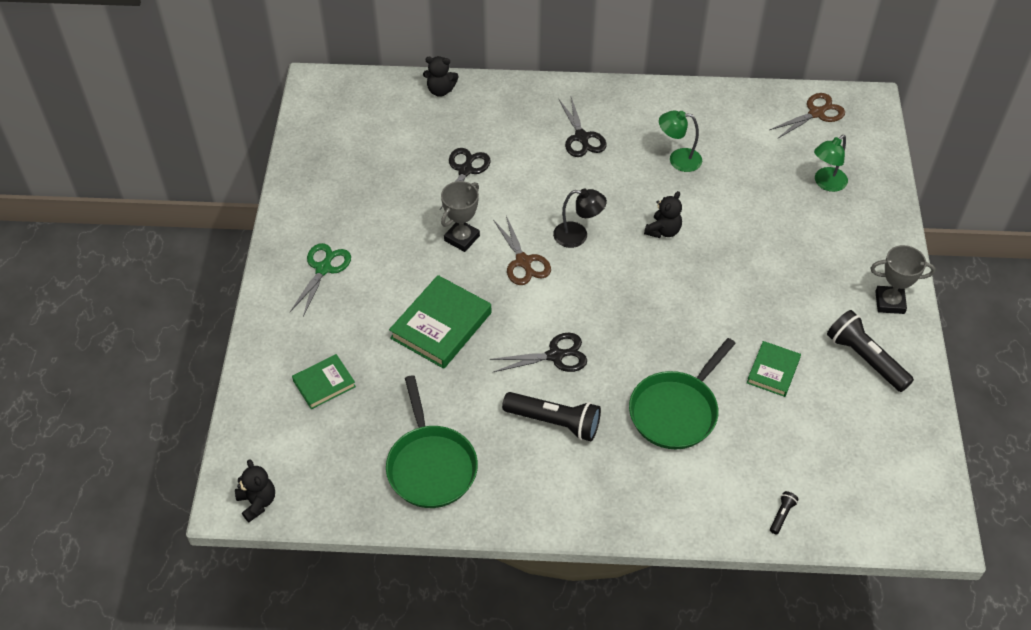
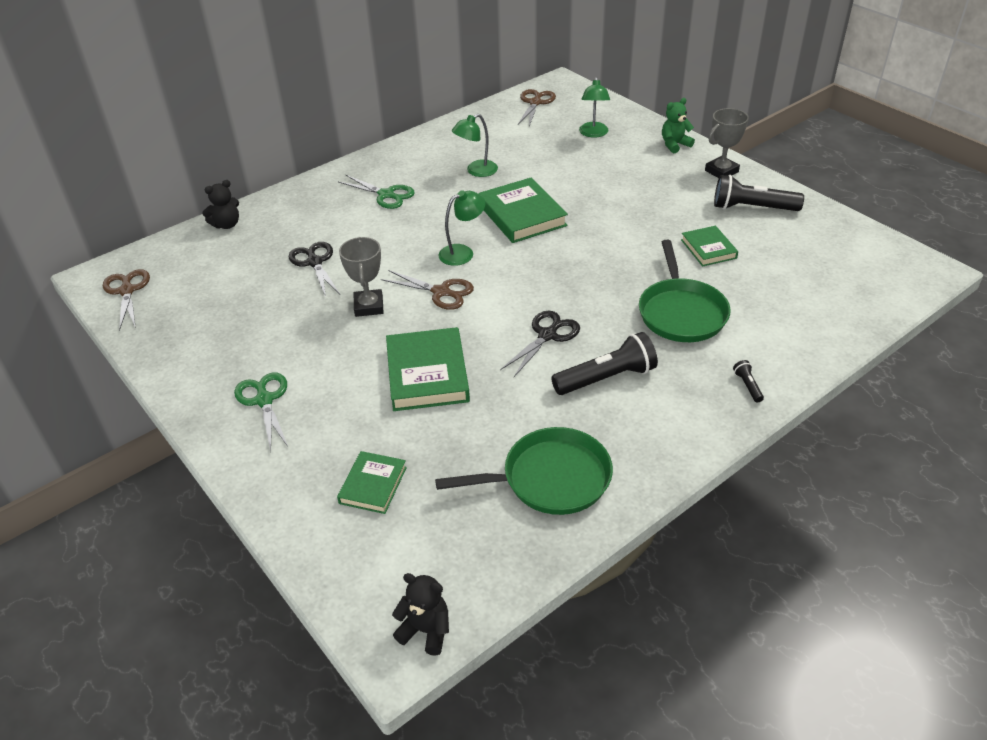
camera: 40 degrees left, 10 degrees down
(324, 110) = (127, 291): none -> brown scissors
(431, 466) = (550, 478): green pan -> green pan turned 45 degrees counterclockwise
(578, 236) = (462, 252): black lamp -> green lamp
(581, 137) = (386, 195): black scissors -> green scissors
(663, 231) = (522, 215): black teddy bear -> green book
(782, 515) = (836, 326): black flashlight -> black flashlight (747, 386)
(885, 245) = (674, 145): none -> green teddy bear

